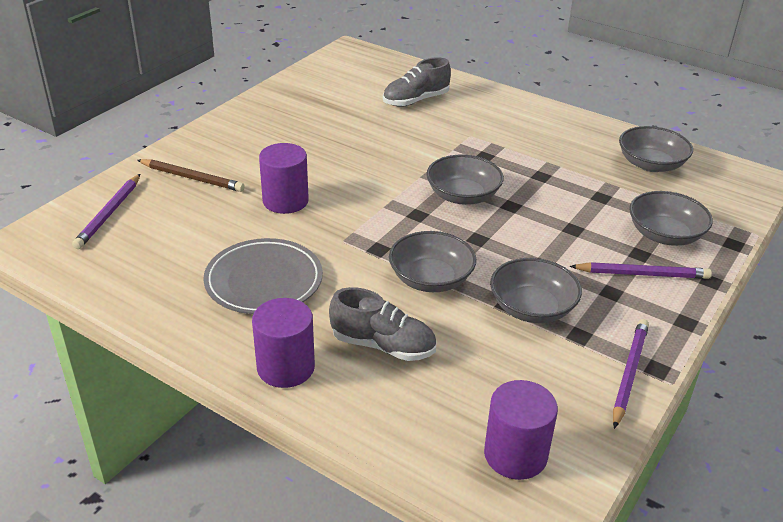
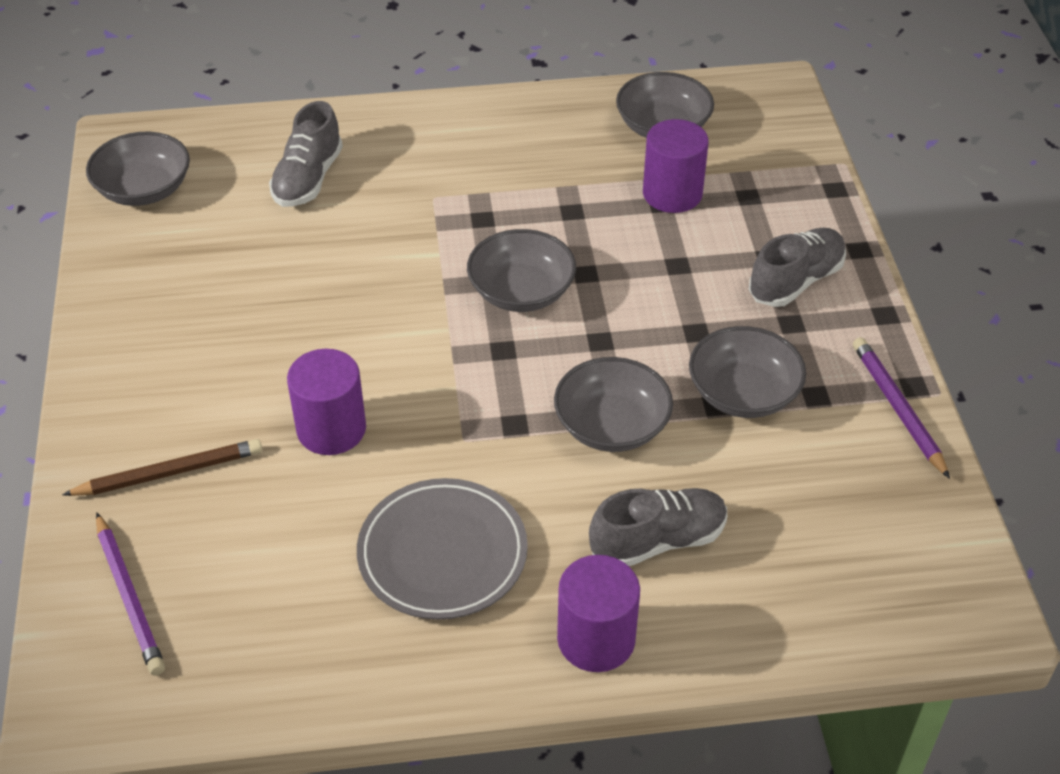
camera: 40 degrees left, 10 degrees up
(515, 455) = (899, 568): purple cylinder -> purple cylinder (672, 194)
(642, 274) = (795, 281): purple pencil -> grey shoe
(665, 235) = (767, 217): grey bowl -> grey bowl (144, 189)

